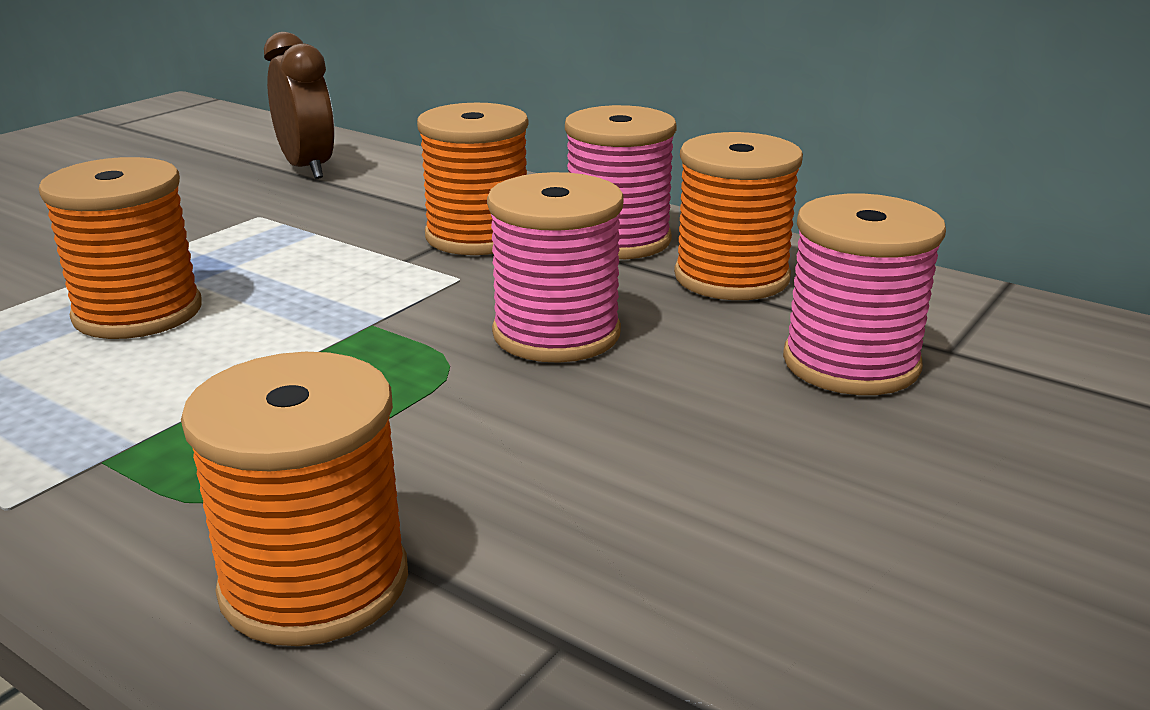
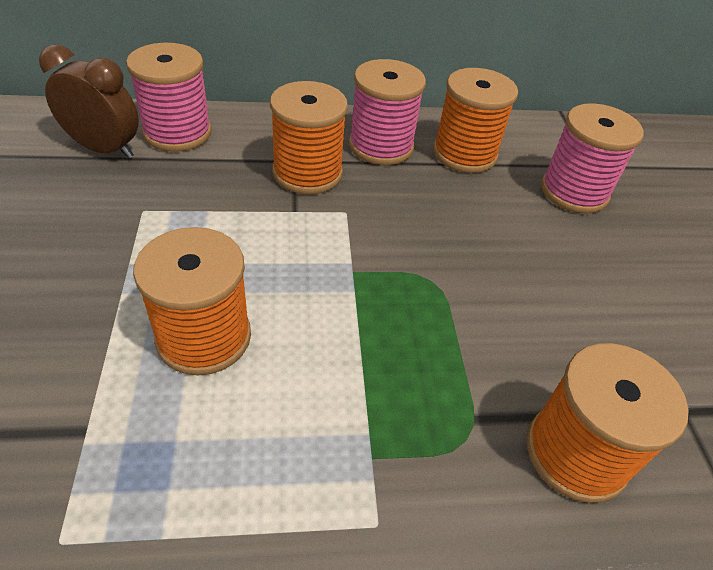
camera: 45 degrees left, 20 degrees up
(556, 333) = (447, 232): pink spool -> pink spool (177, 132)

